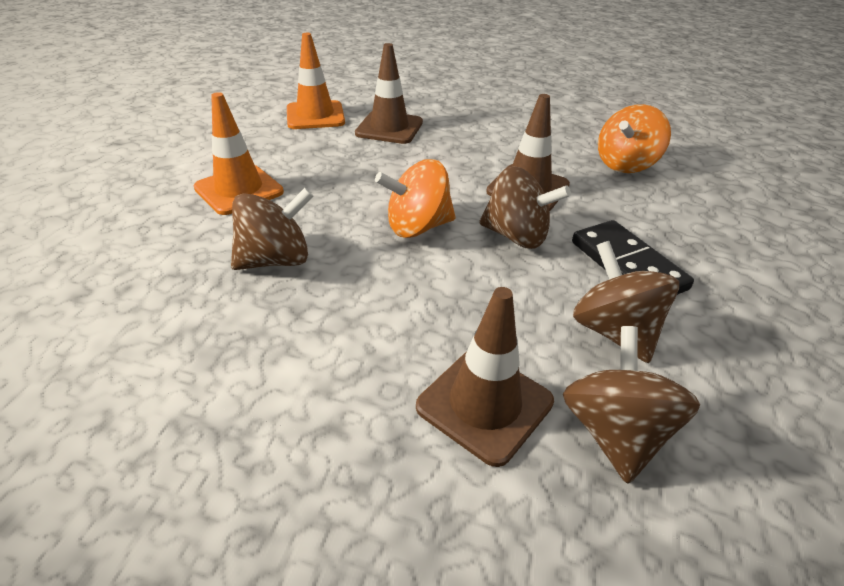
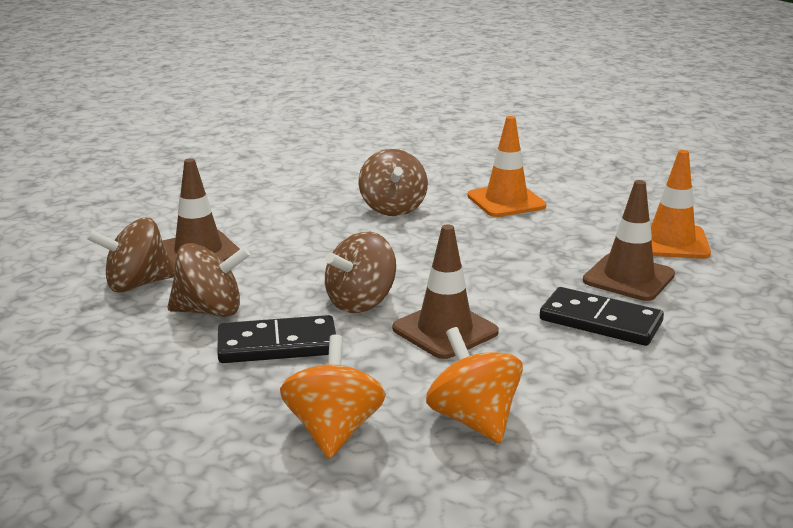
camera: 110 degrees right, 15 degrees down
(417, 227) = (404, 262): orange spinning top -> orange spinning top (334, 431)
(464, 134) = (600, 321): none -> black domino
(614, 432) = (137, 284): brown spinning top -> brown spinning top turned 135 degrees clockwise

